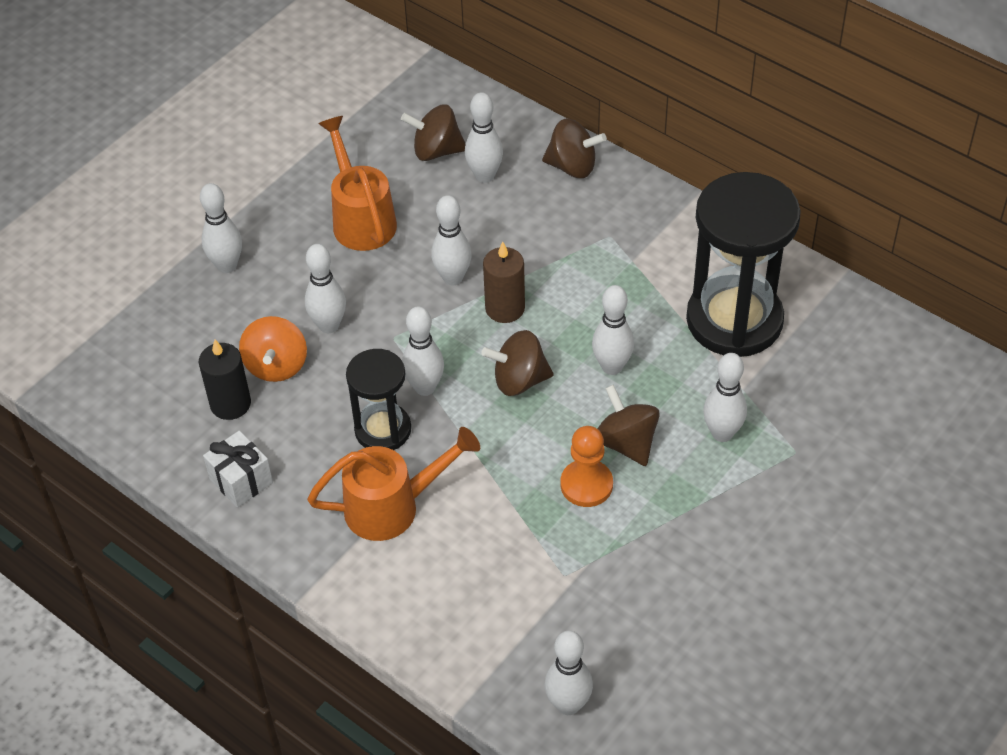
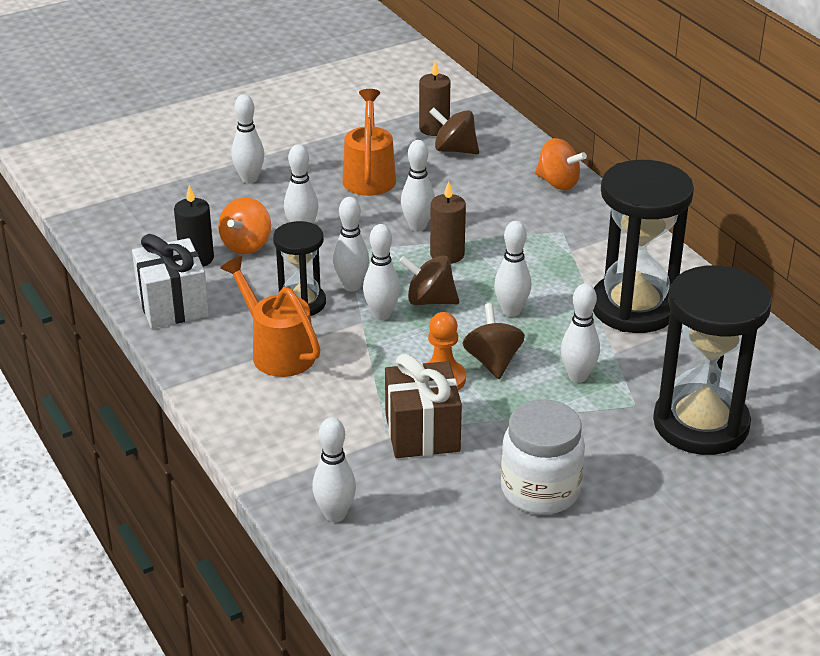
camera: 20 degrees right, 15 degrees down
(241, 481) = (173, 305): white gift -> white gift, size x1.55
(392, 507) = (277, 351): orange watering can -> orange watering can turned 135 degrees counterclockwise
(398, 125) = (434, 129): none -> brown candle
(484, 176) = (483, 173): white bowling pin -> white bowling pin (381, 314)
(572, 166) = (558, 183): brown spinning top -> orange spinning top
(602, 564) = (422, 433): none -> brown gift
(756, 598) = (540, 490): none -> white jar
(870, 455) = (700, 424): none -> black hourglass

